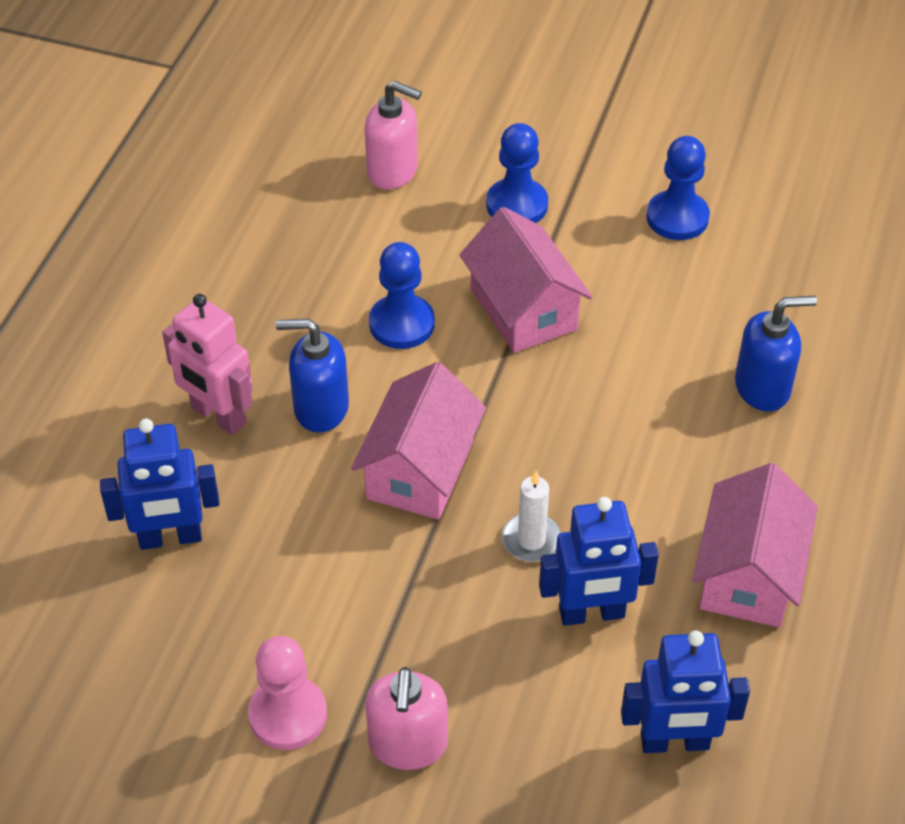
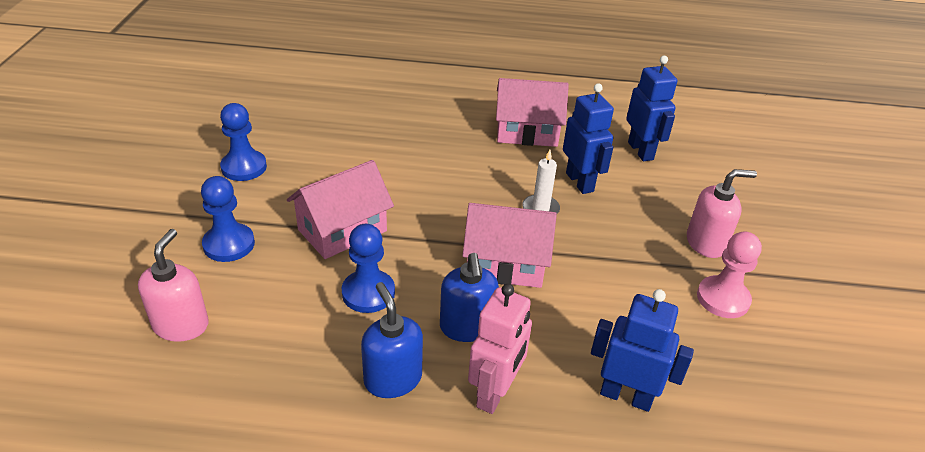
camera: 105 degrees left, 10 degrees down
(170, 538) = (626, 396): blue robot -> blue robot turned 45 degrees counterclockwise
(763, 387) = (392, 130): blue soap dispenser -> blue soap dispenser (392, 379)

